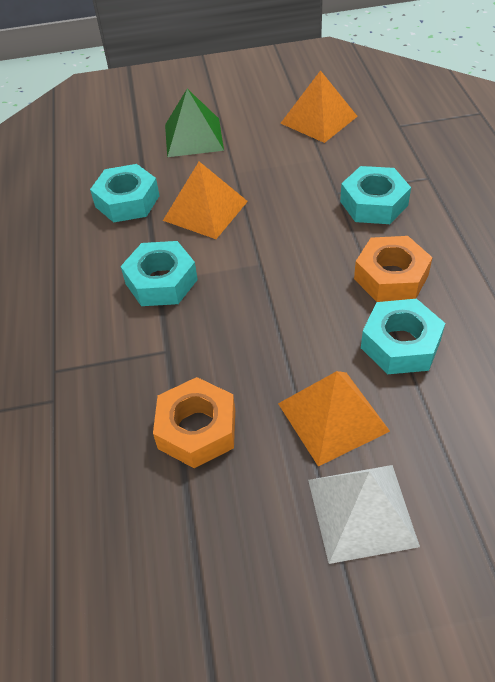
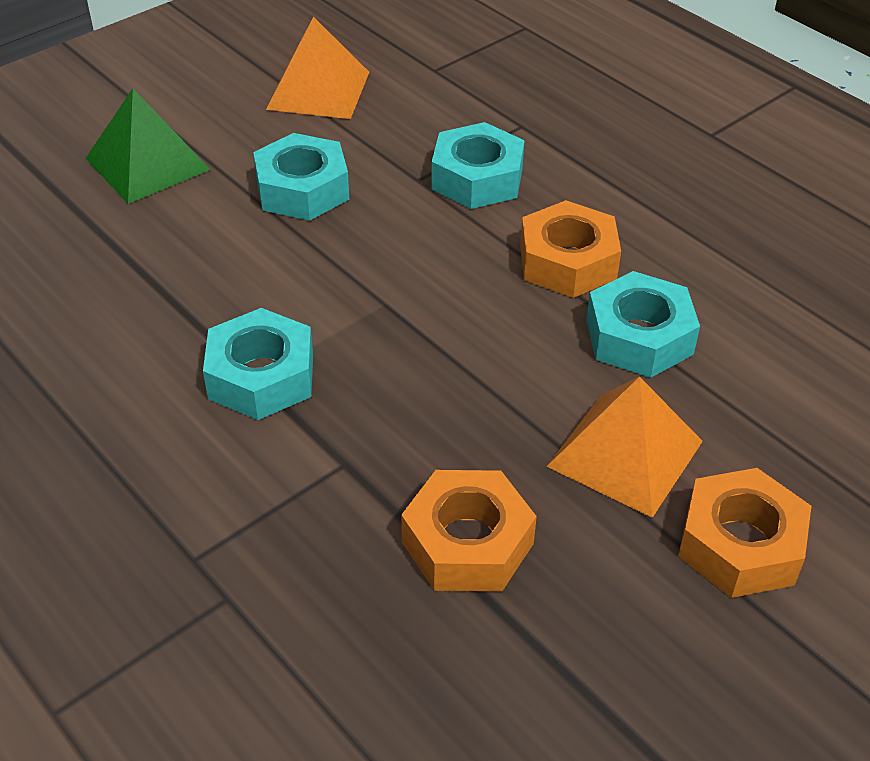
camera: 35 degrees left, 5 degrees down
(127, 201) = (114, 285): turquoise nut -> turquoise nut (302, 189)
(205, 210) = (249, 260): orange pyramid -> none
(362, 512) = (740, 544): white pyramid -> orange nut

